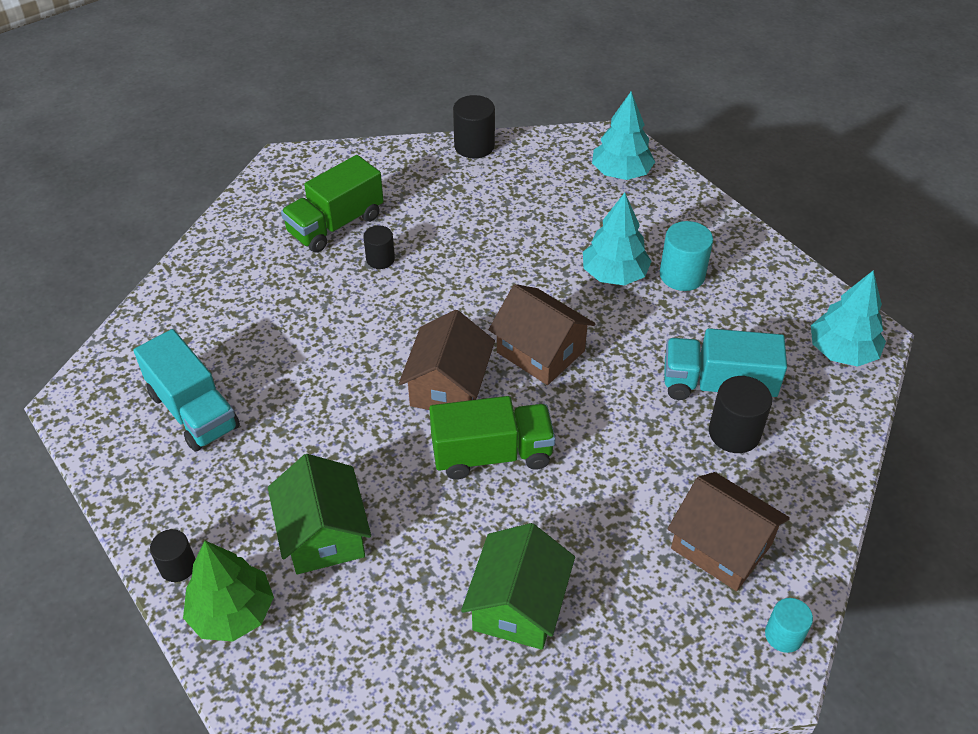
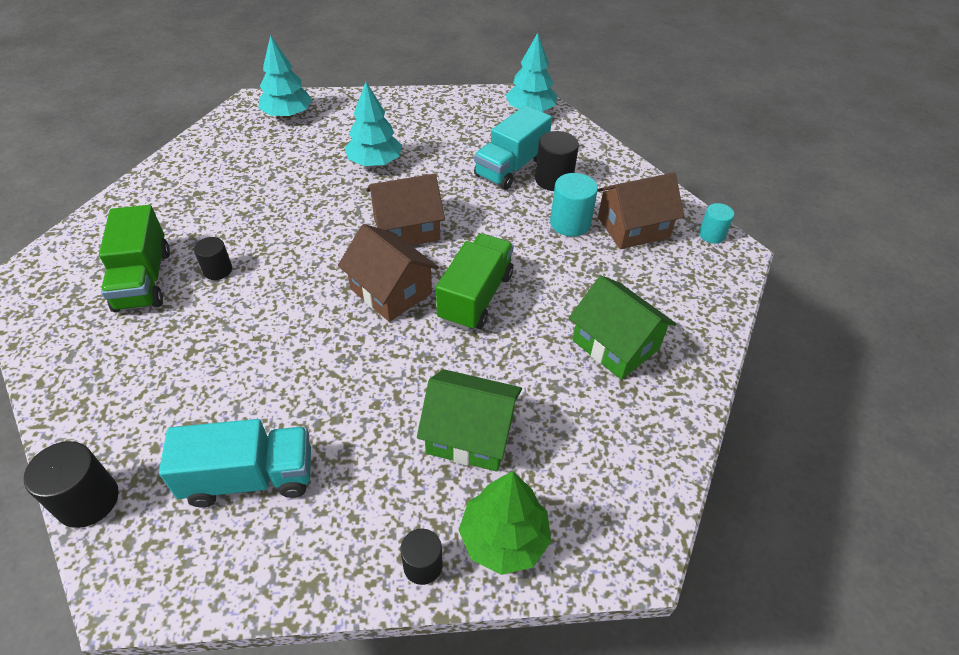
camera: 60 degrees left, 0 degrees up
(474, 146) = (165, 165): black cylinder -> black cylinder (88, 500)
(682, 275) = (408, 136): turquoise cylinder -> turquoise cylinder (570, 223)

